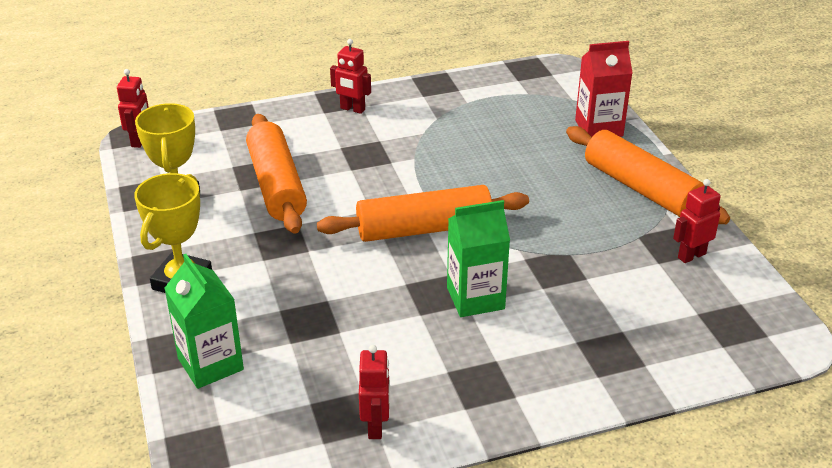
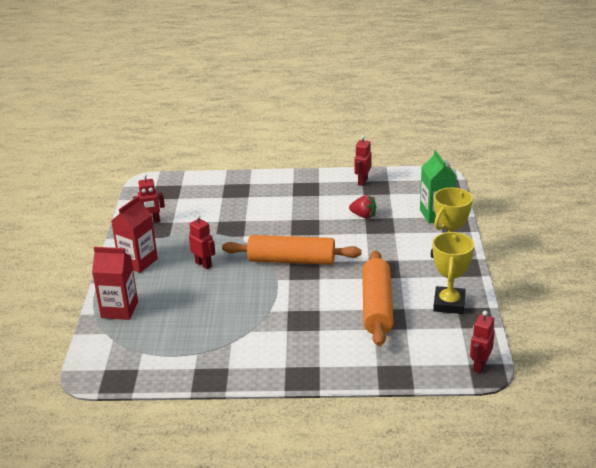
camera: 160 degrees left, 5 degrees down
(344, 335) = (363, 216): none -> red strawberry
(352, 109) = (294, 364): red robot -> red robot (203, 264)
(475, 298) = (285, 221): green carton -> none
(640, 188) = (138, 262): orange rolling pin -> red carton

